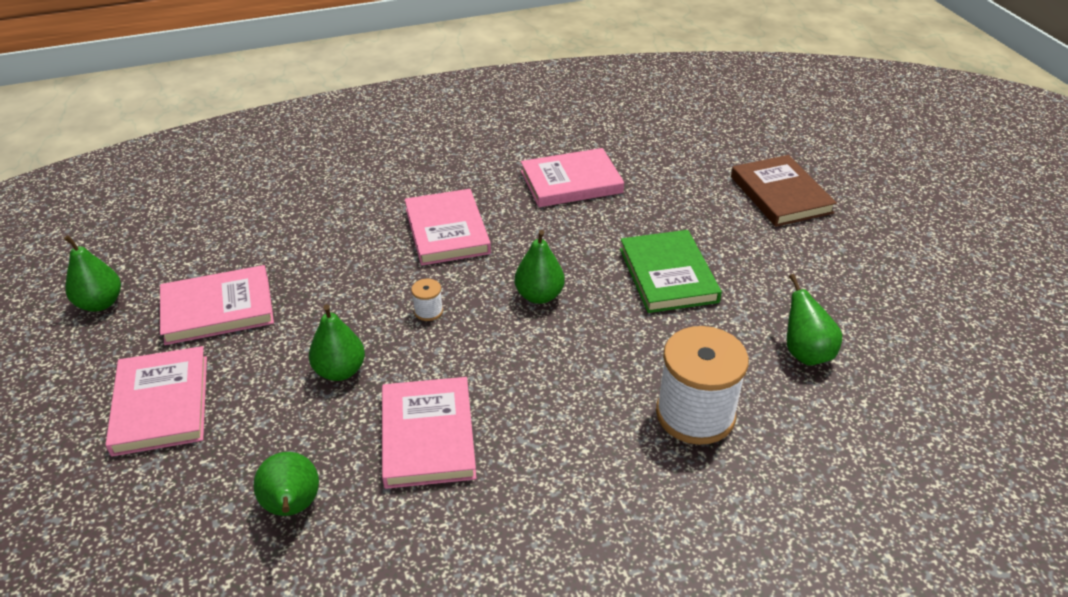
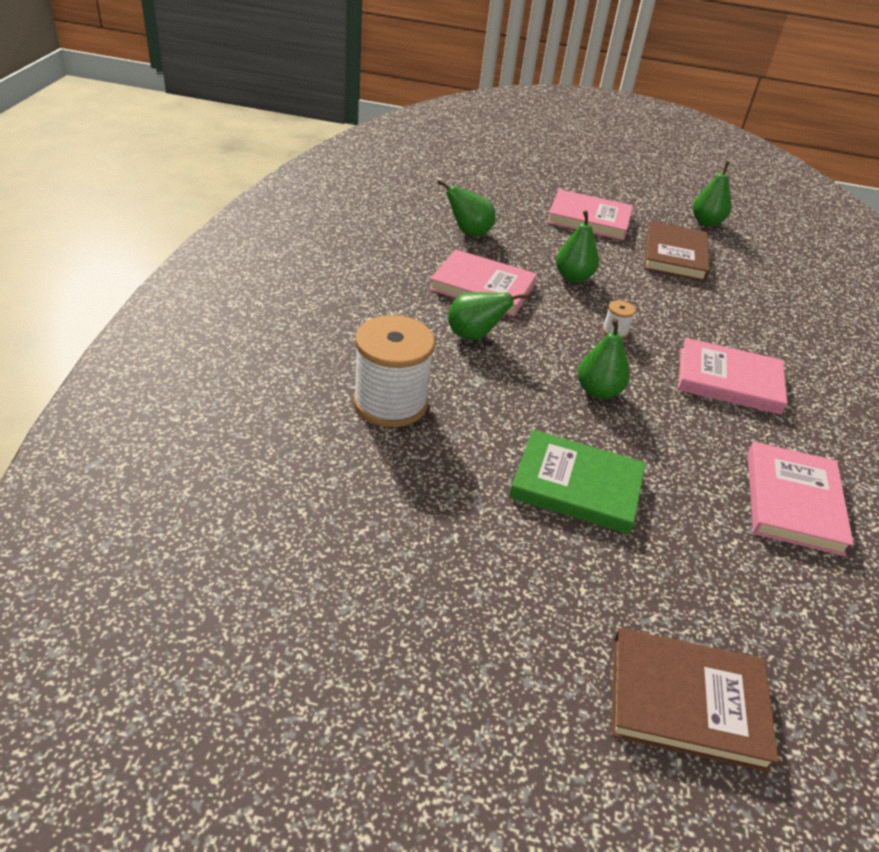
camera: 115 degrees right, 0 degrees up
(218, 309) = (674, 255): pink book -> brown book
(805, 353) = (393, 513): green pear -> green pear (474, 336)

